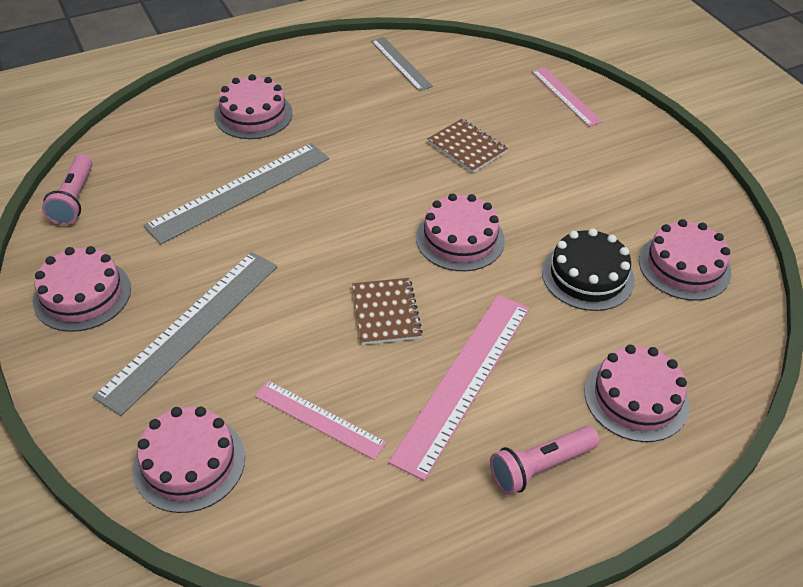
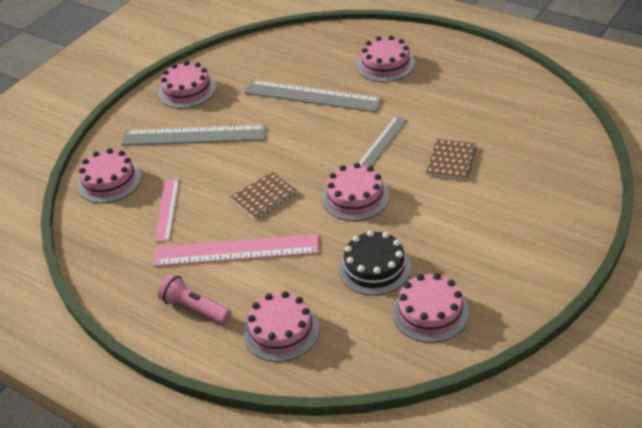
camera: 65 degrees right, 5 degrees down
(74, 199) = (250, 49): pink flashlight -> none
(401, 63) = (511, 92): grey ruler -> grey ruler (382, 142)
(565, 96) = (568, 180): pink ruler -> none

